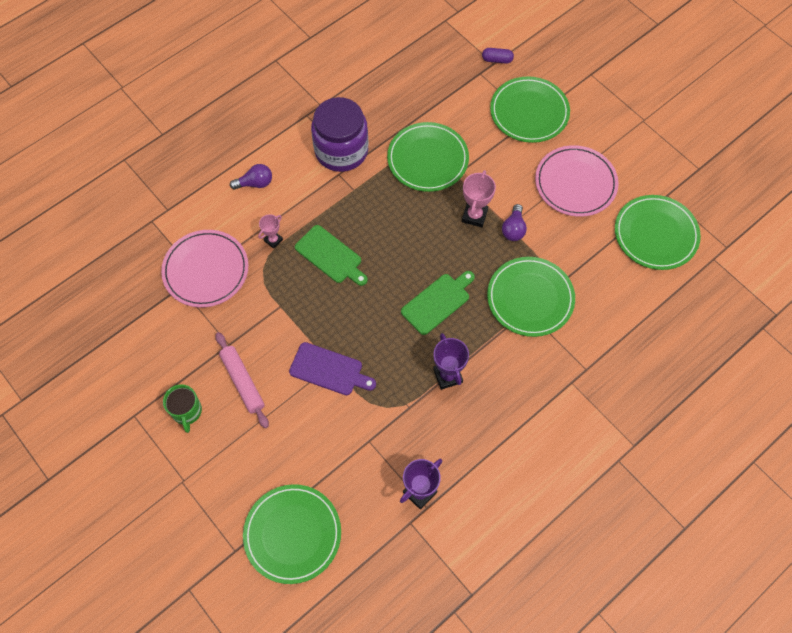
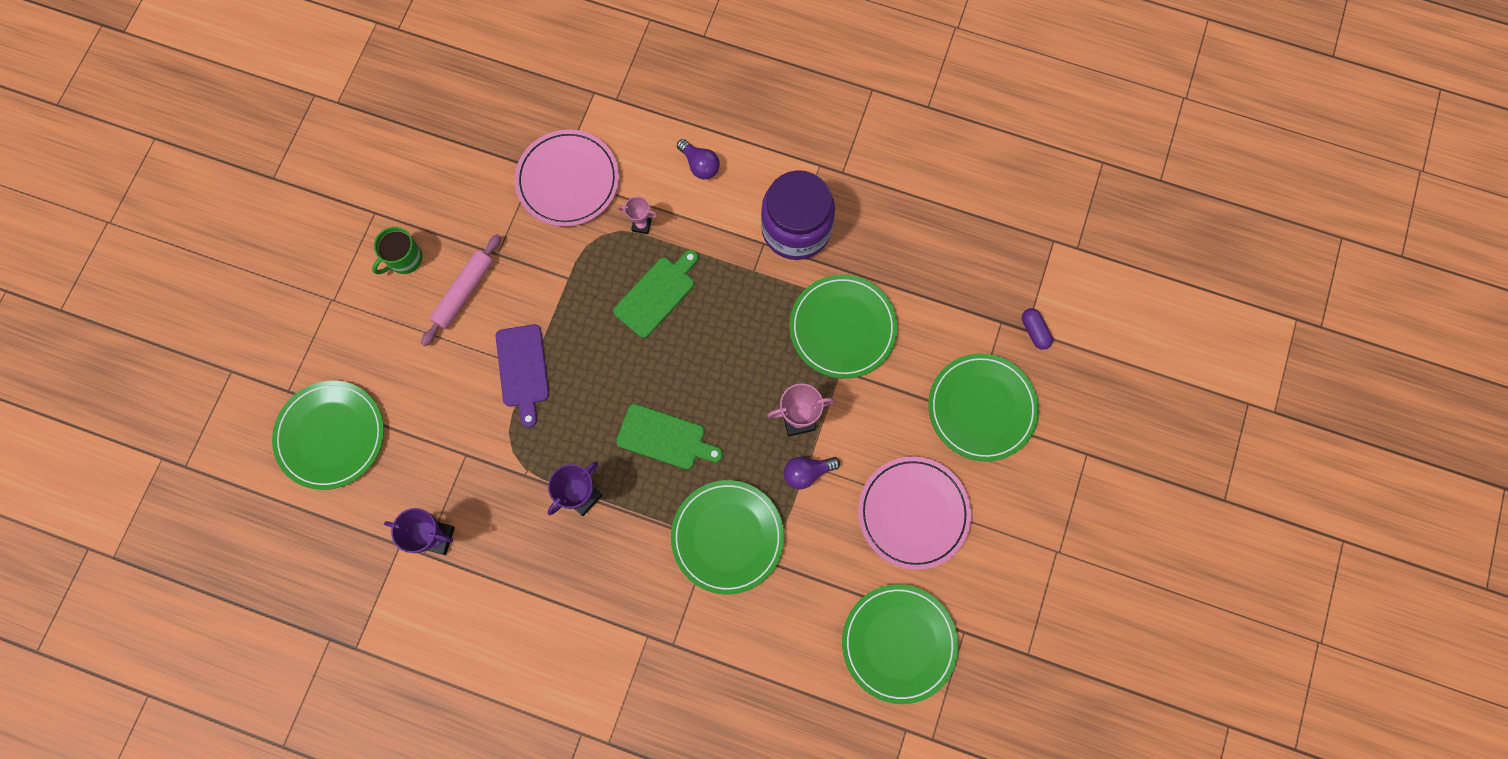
camera: 60 degrees right, 10 degrees up
(330, 256) = (657, 294): green cutting board -> green cutting board turned 150 degrees counterclockwise

